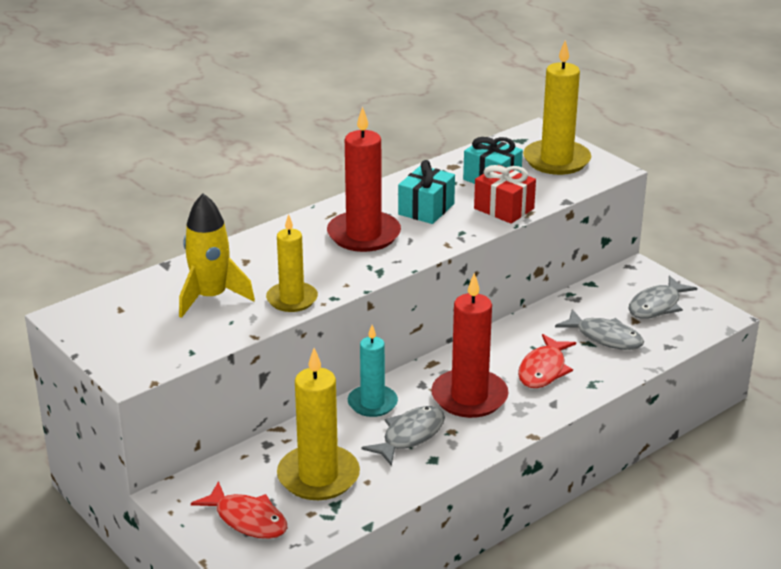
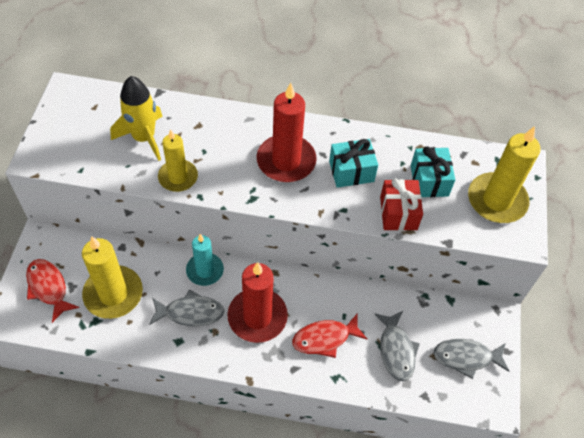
camera: 45 degrees right, 25 degrees up
(247, 519) = (48, 288): red fish -> red fish turned 150 degrees clockwise

